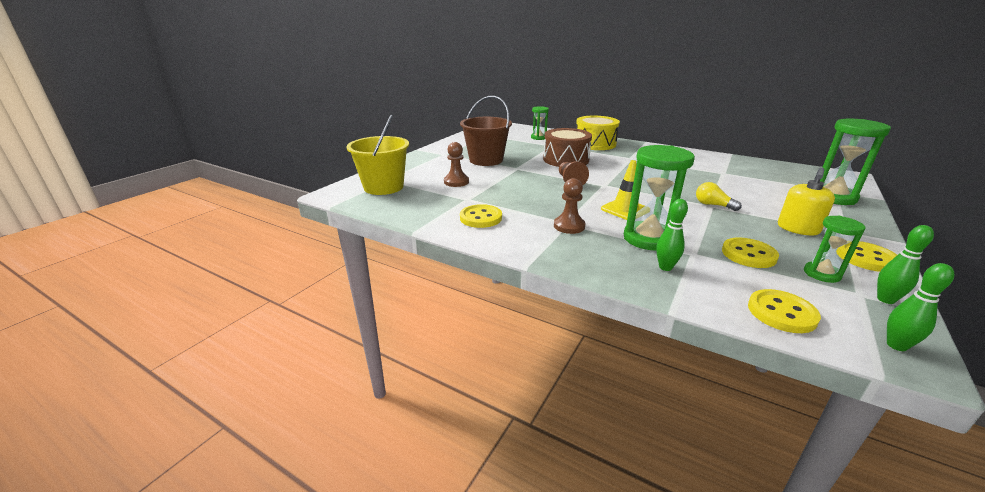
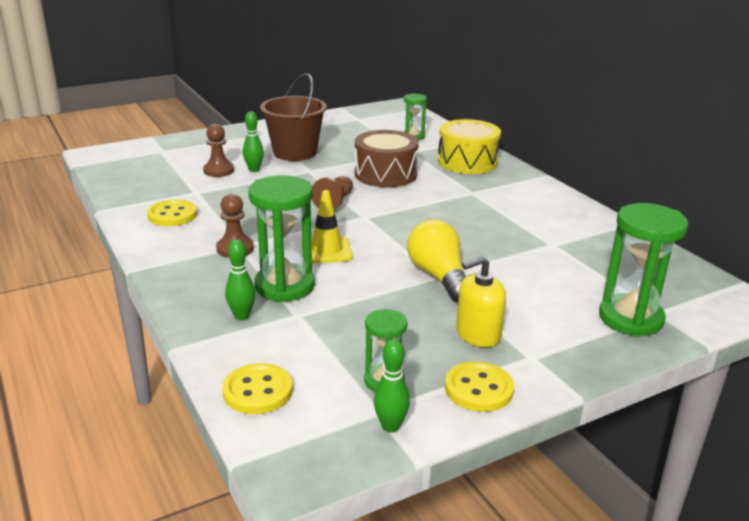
camera: 30 degrees right, 0 degrees up
(383, 187) = (145, 158): yellow bucket -> none
(713, 205) = (439, 277): yellow light bulb -> yellow light bulb, size x1.73
(748, 254) = (351, 336): yellow button -> none
(896, 345) = (298, 457): green bowling pin -> green bowling pin (254, 170)

